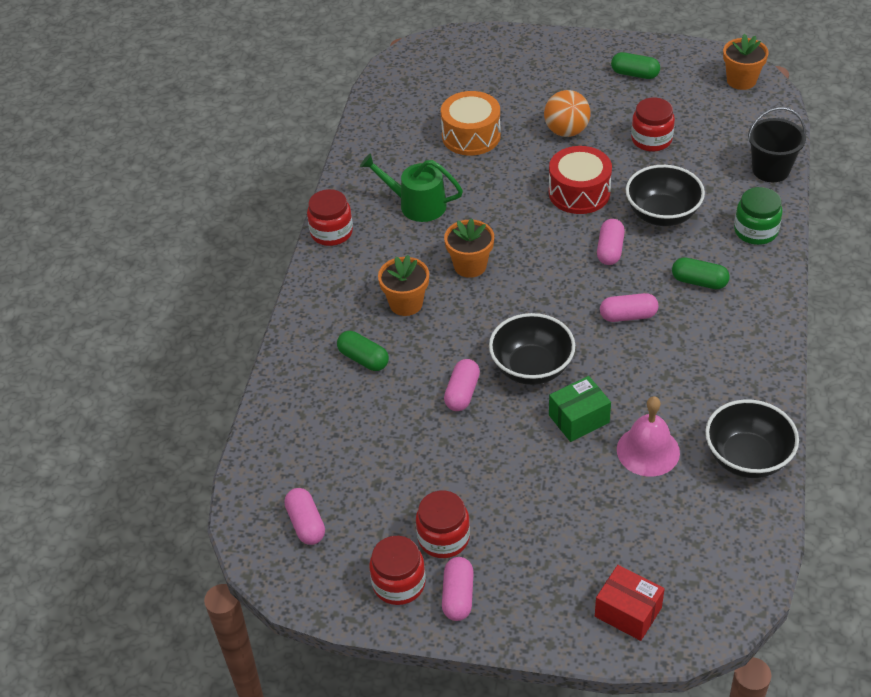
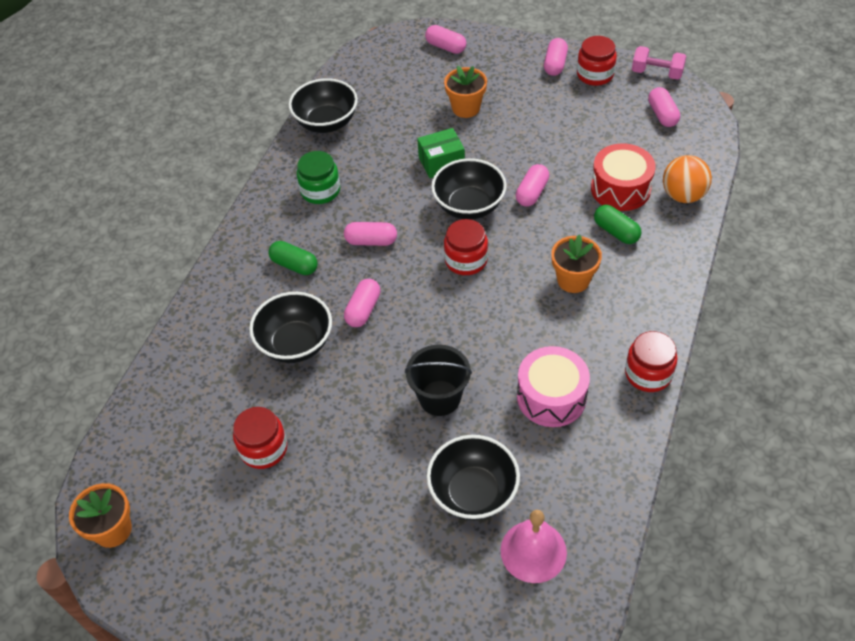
camera: 170 degrees left, 5 degrees up
(310, 596) = (657, 73): none -> pink dumbbell
(417, 204) = (551, 397): green watering can -> pink drum
(443, 538) = (560, 97): red jar -> red jar (466, 260)
(470, 265) = (505, 312): orange flower pot -> orange flower pot (466, 108)
(471, 136) = (473, 492): orange drum -> black bowl
(566, 131) = (356, 480): orange ball -> orange ball (683, 195)
(579, 192) = (370, 385): red drum -> red drum (620, 189)
(628, 612) = (445, 47): red box -> pink capsule
(634, 74) = (237, 568): green capsule -> none
(648, 451) = (396, 135): pink bell -> pink bell (533, 551)
(755, 231) = (215, 311): green jar -> green jar (320, 191)
(770, 170) = (159, 383): black bucket -> black bucket (439, 398)

